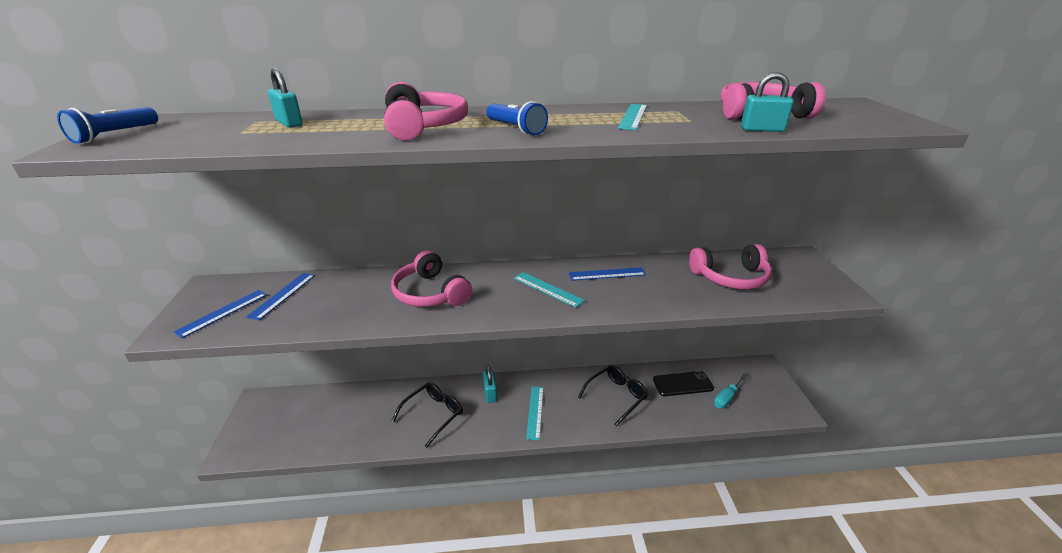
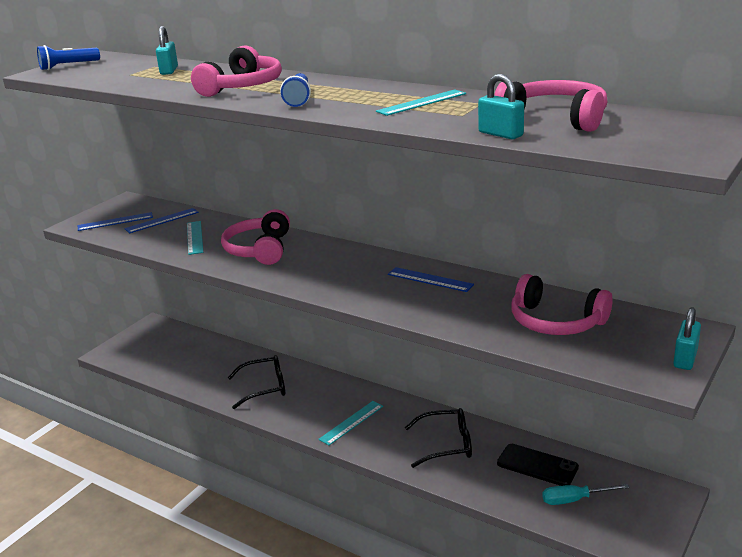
camera: 40 degrees right, 5 degrees down
(490, 393) = (329, 391): turquoise padlock -> turquoise padlock (685, 359)
(547, 289) = (355, 275): turquoise ruler -> turquoise ruler (194, 237)

